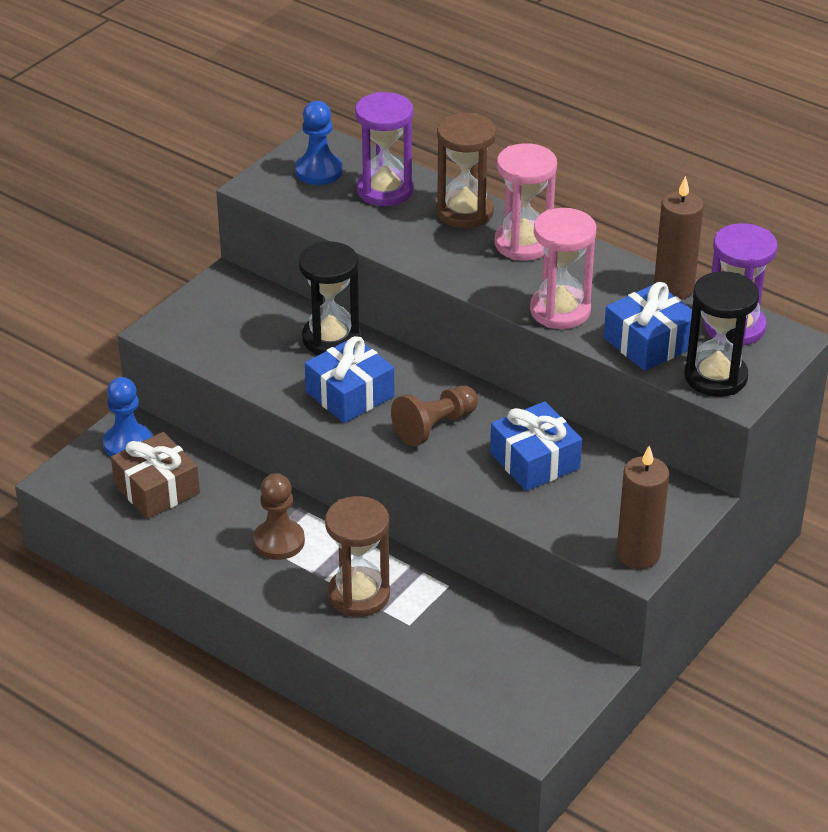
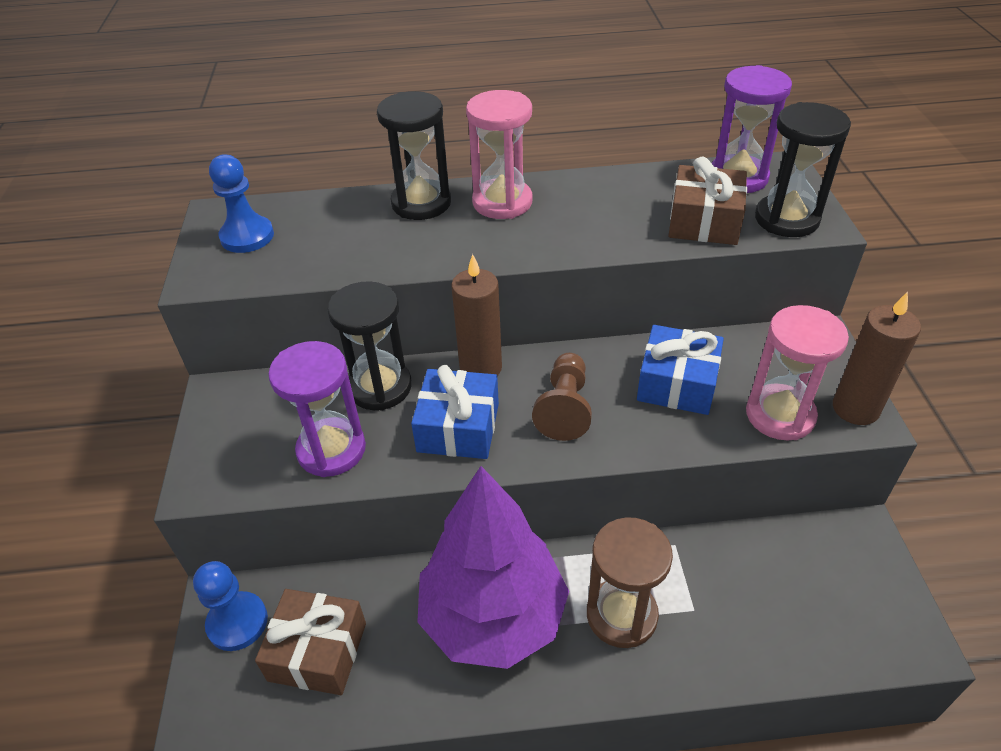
camera: 40 degrees left, 5 degrees up
(279, 541) = (493, 616): brown pawn -> purple tree
(385, 190) = (329, 221): purple hourglass -> purple hourglass (331, 450)
(465, 212) = (421, 203): brown hourglass -> black hourglass
(560, 311) = (606, 236): pink hourglass -> pink hourglass (780, 415)
(649, 342) = (704, 221): blue gift -> brown gift
(673, 288) = (656, 174): brown candle -> brown candle (480, 368)

